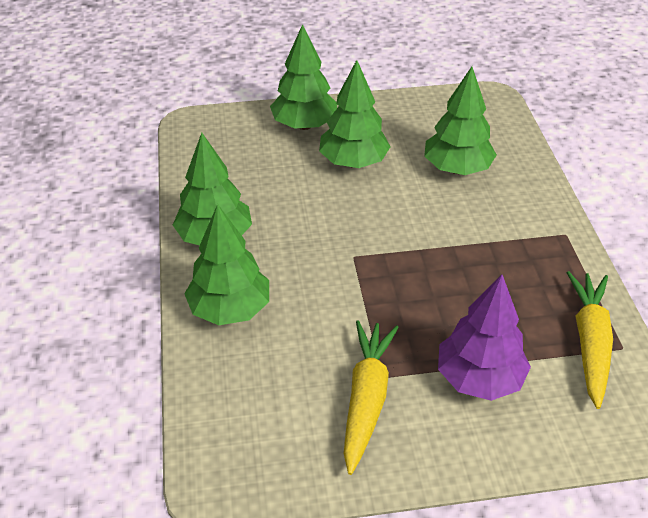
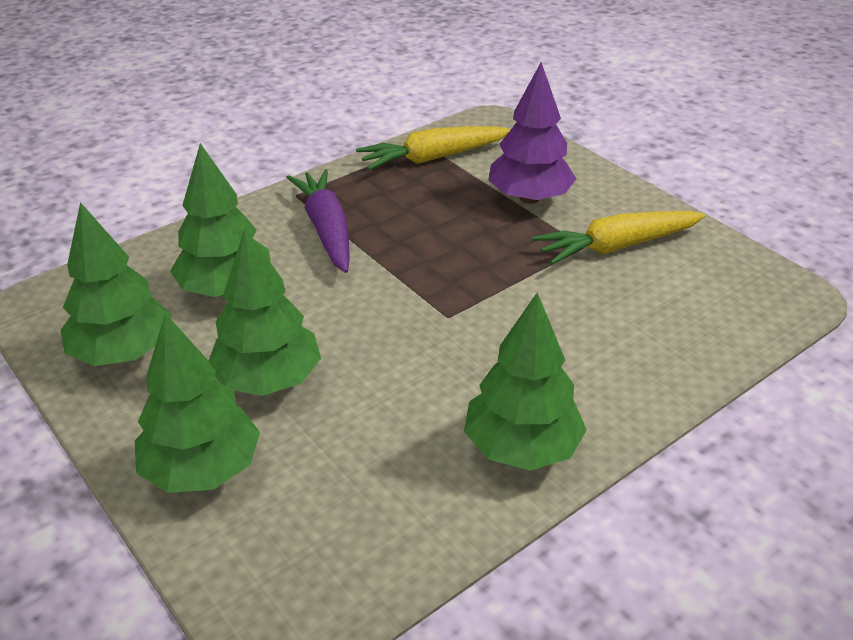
camera: 120 degrees left, 5 degrees down
(230, 309) = (615, 375): green tree -> green tree (123, 353)
(502, 234) = (326, 229): none -> purple carrot

